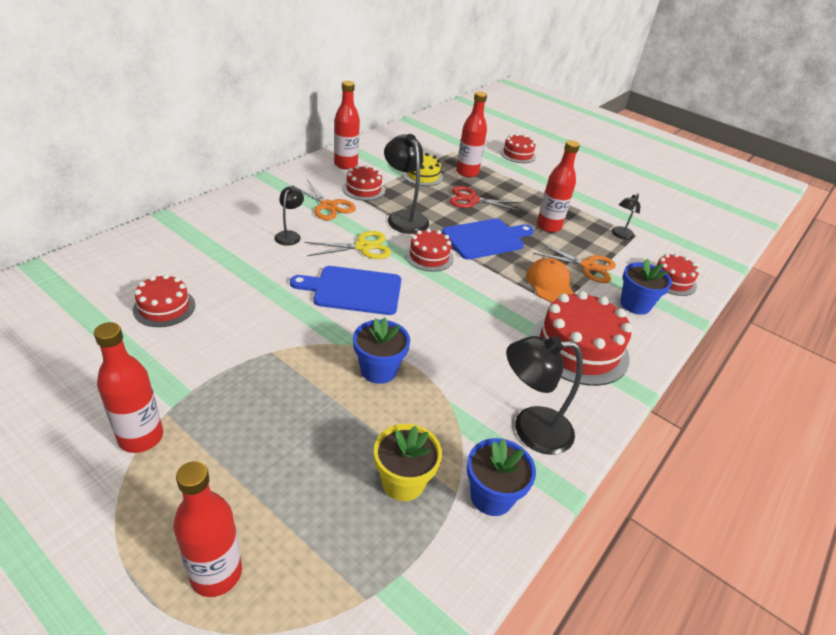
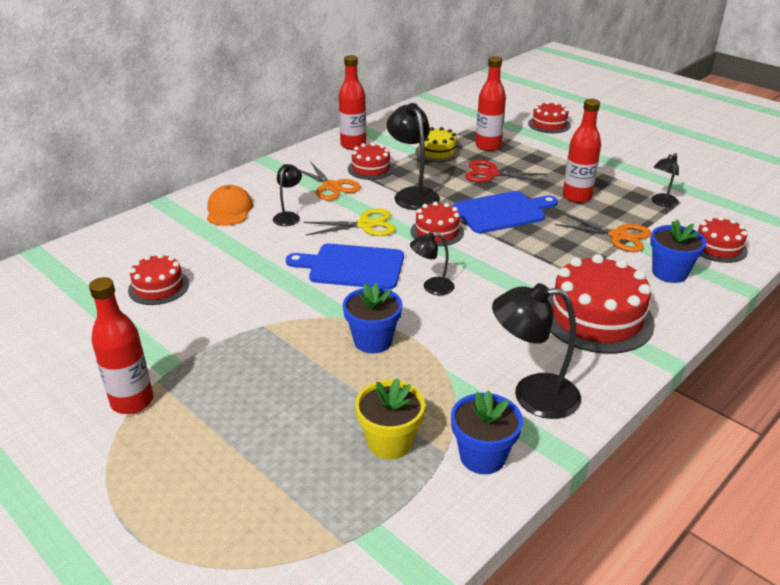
camera: 10 degrees right, 5 degrees down
(216, 573) = (198, 517): red bottle -> none
(429, 314) = (432, 287): none -> black lamp
(549, 283) = (571, 254): orange cap -> orange cap (229, 210)

